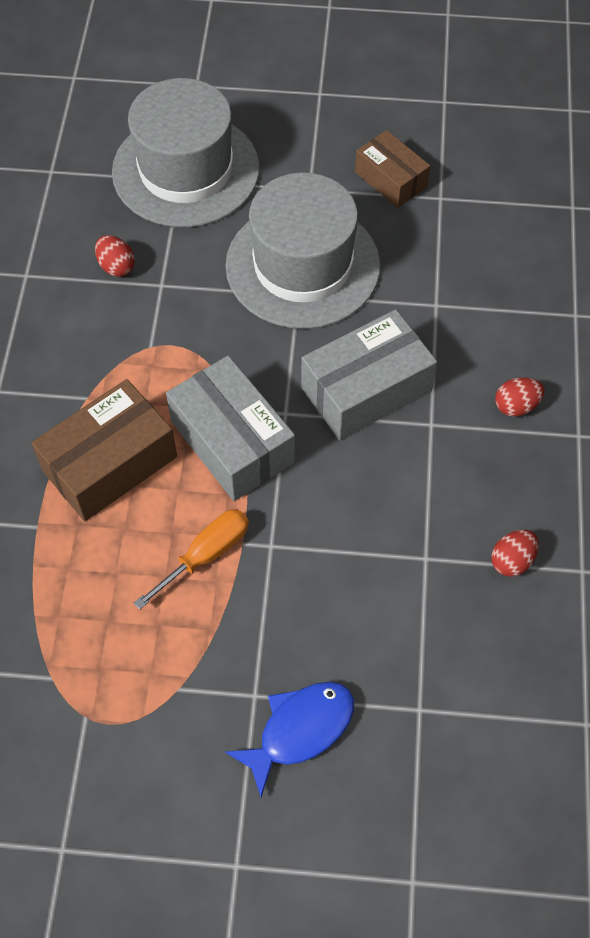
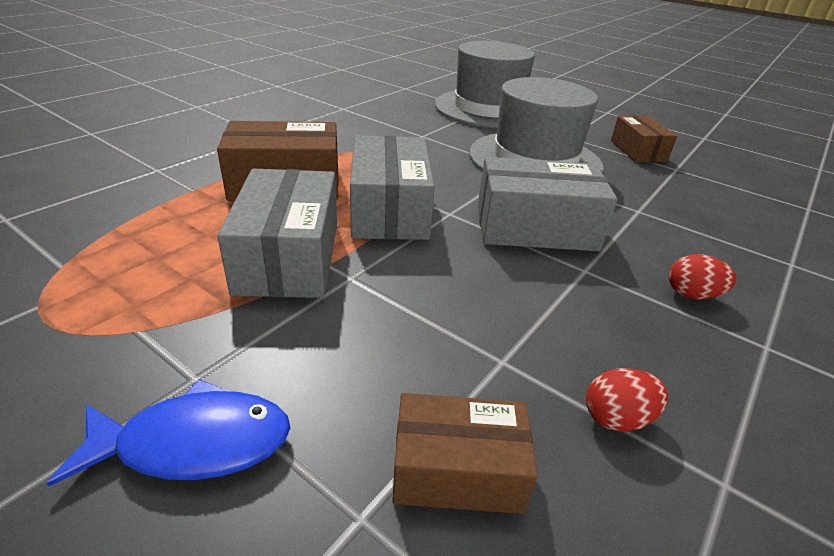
camera: 30 degrees right, 25 degrees down
(116, 266) = (402, 122): red egg -> none
(206, 555) = (288, 257): orange screwdriver -> grey box
(447, 652) = (457, 470): none -> brown box

